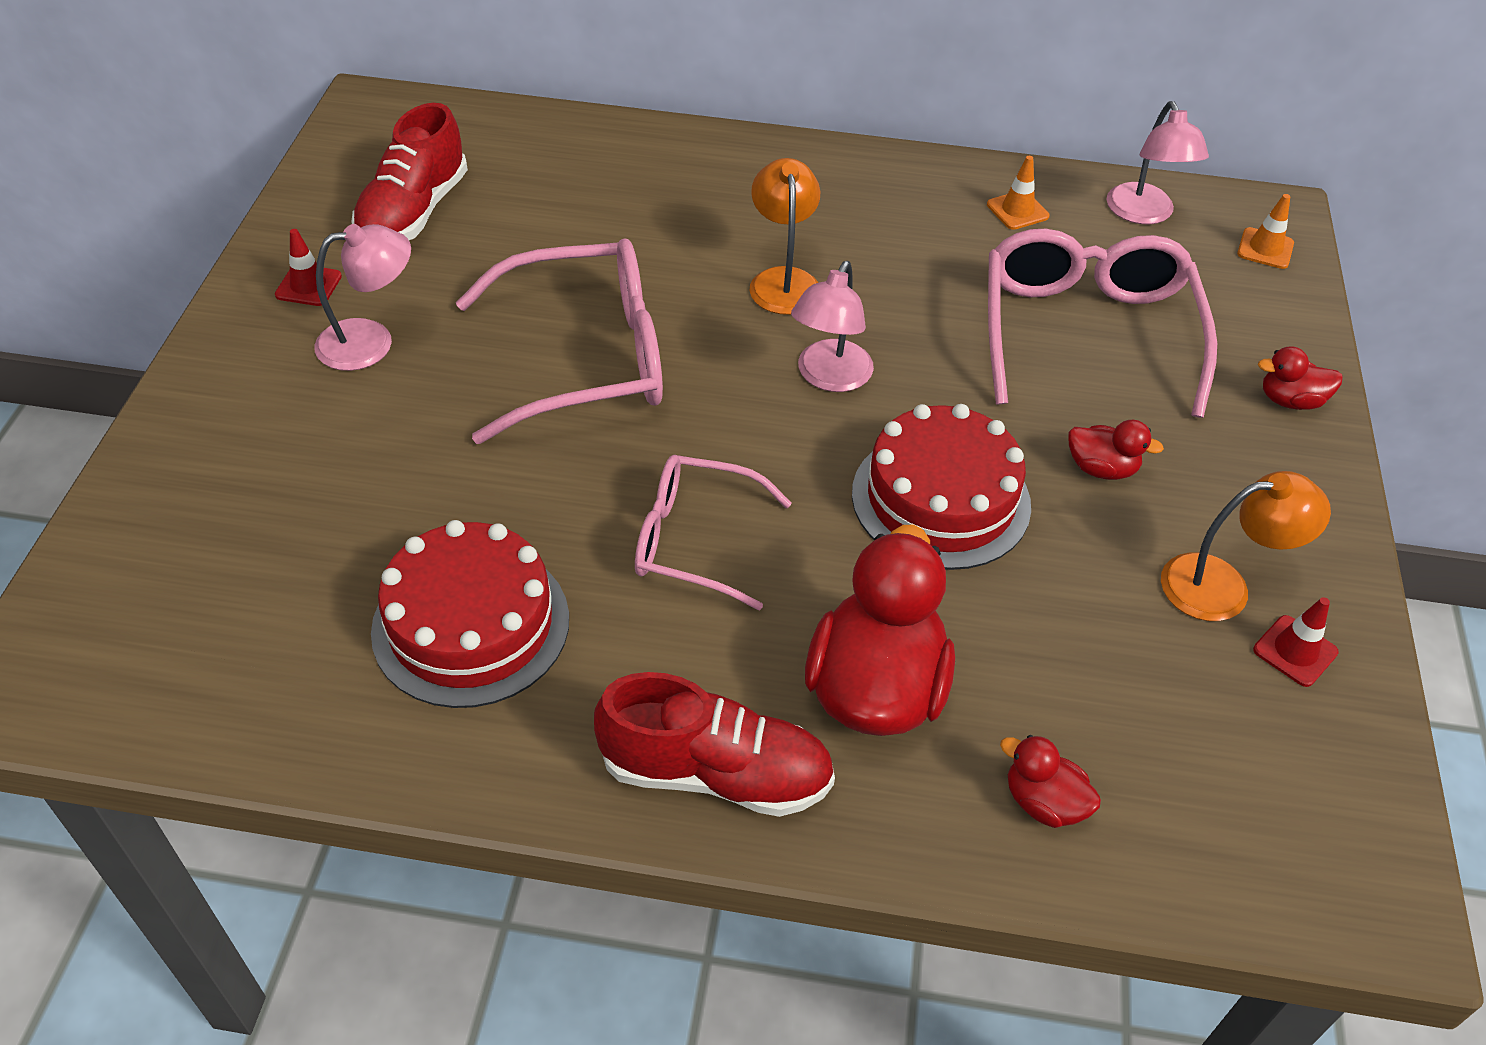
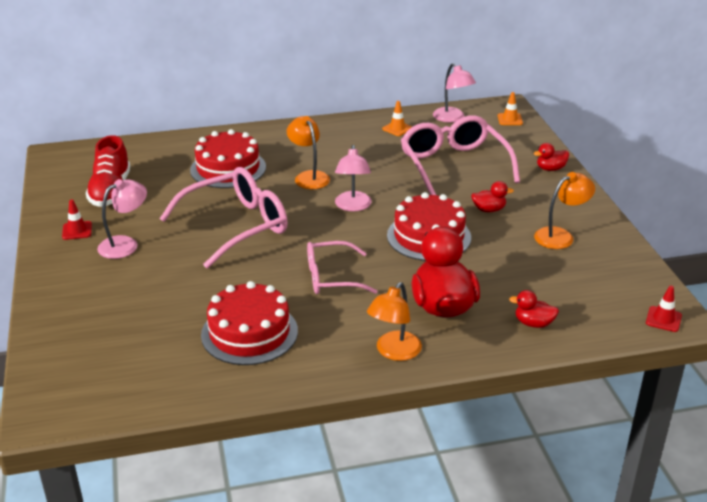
camera: 20 degrees left, 15 degrees down
(645, 219) = (228, 168): none -> red cake
(716, 773) = (394, 352): red shoe -> orange lamp
(1295, 651) = (600, 249): red traffic cone -> red traffic cone (663, 319)

